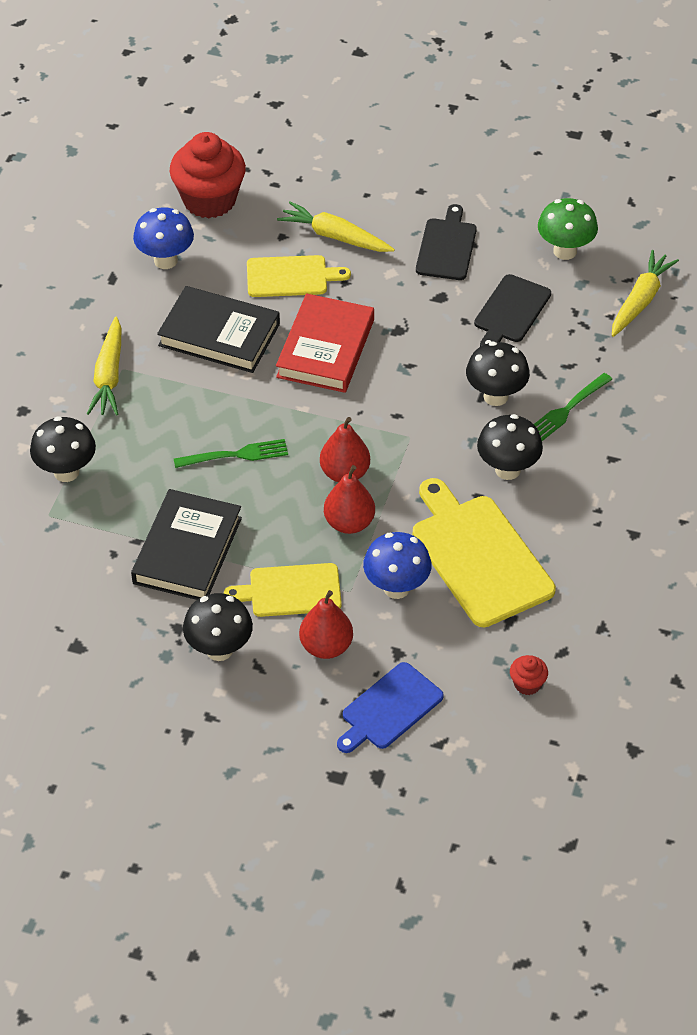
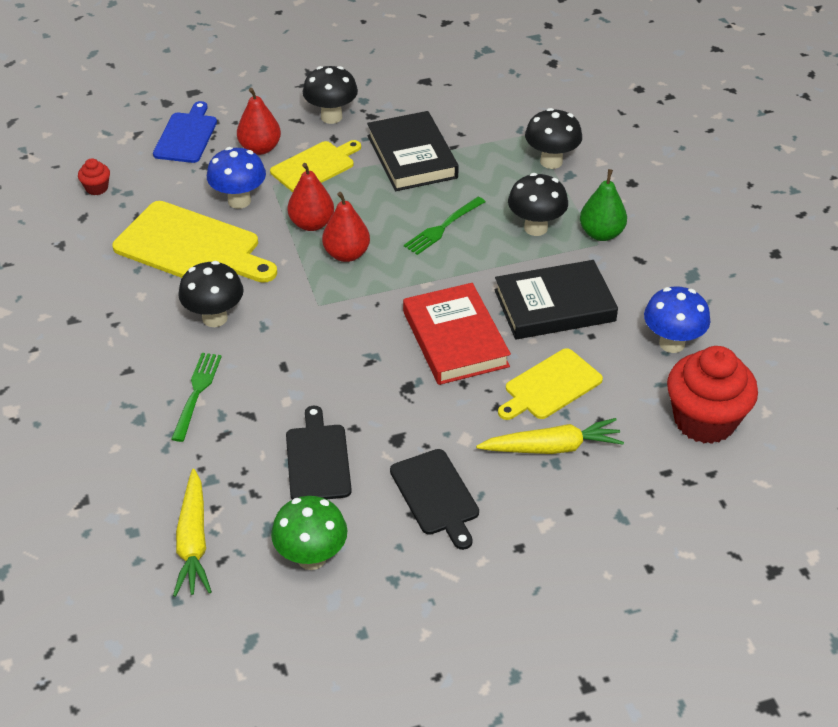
camera: 145 degrees right, 5 degrees down
(109, 376) = (601, 234): yellow carrot -> green pear
(495, 396) = (270, 372): black mushroom -> black mushroom (535, 228)

